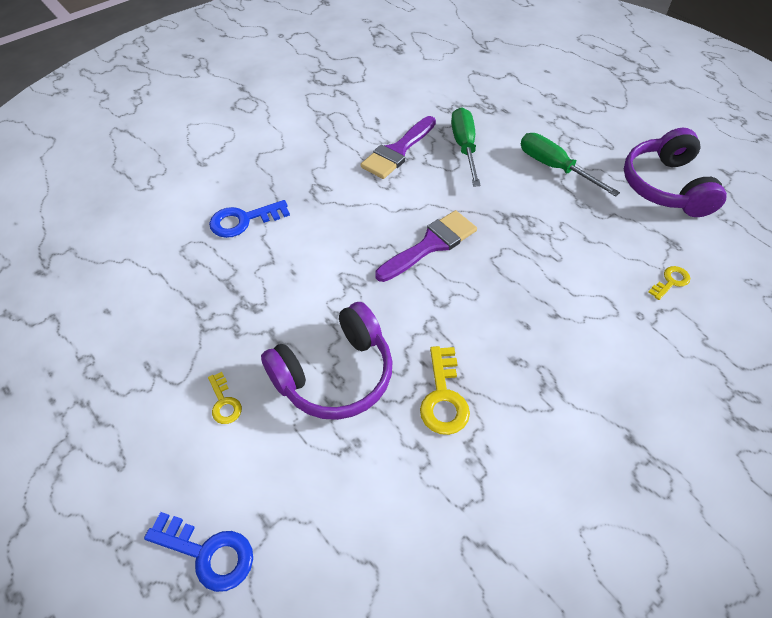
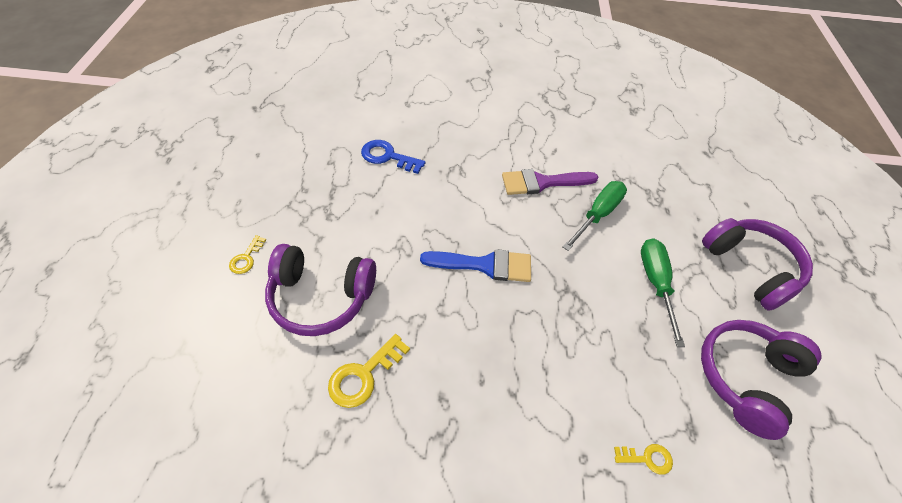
camera: 40 degrees right, 0 degrees up
(208, 553) = (138, 336): blue key -> none
(431, 245) = (485, 265): purple brush -> blue brush
(594, 113) = (750, 268): none -> purple headphones

